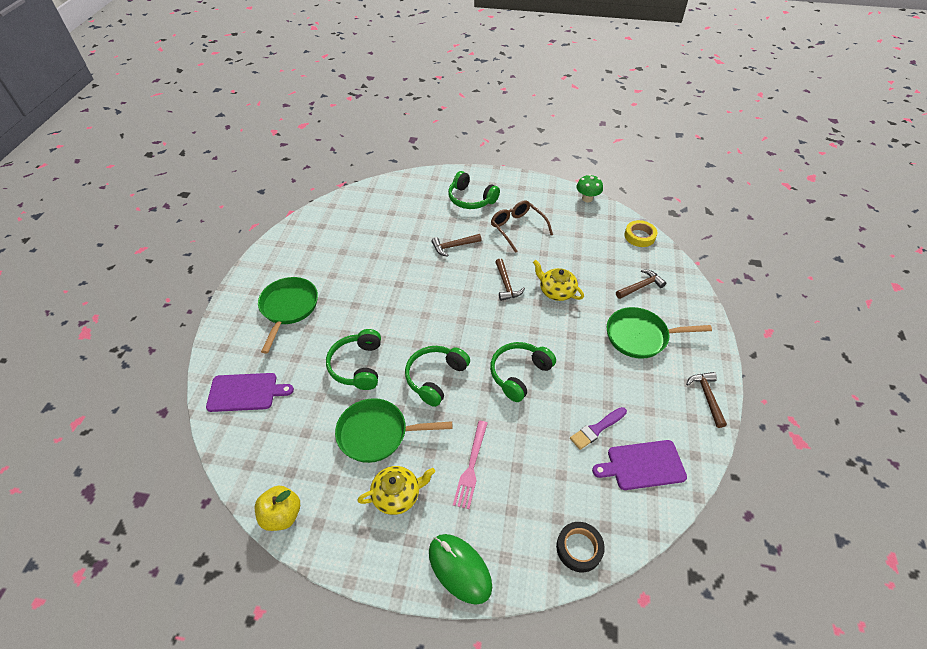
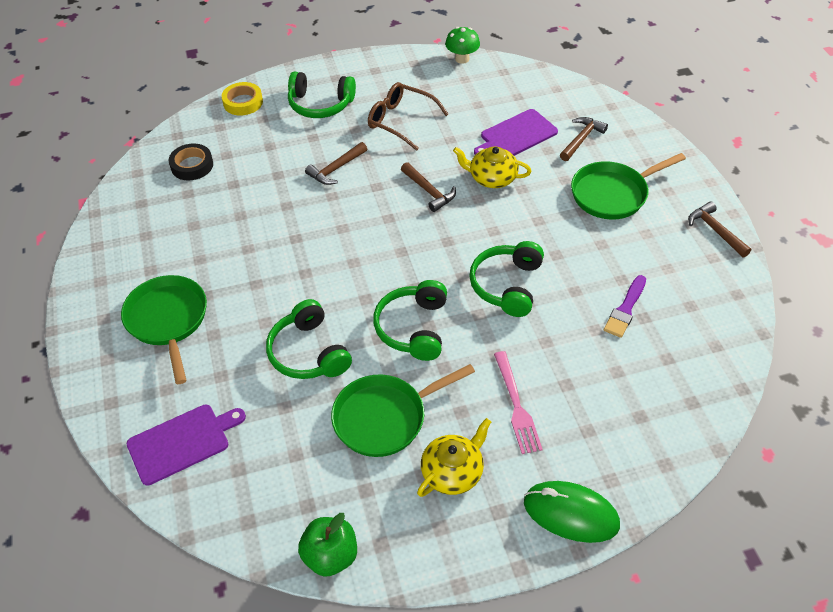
camera: 25 degrees left, 0 degrees up
(282, 515) = (330, 556): yellow apple -> green apple
(579, 548) = (679, 435): black tape -> black tape (192, 165)
(639, 236) = (547, 83): yellow tape -> yellow tape (243, 102)
(642, 465) = (693, 326): purple cutting board -> purple cutting board (516, 135)

